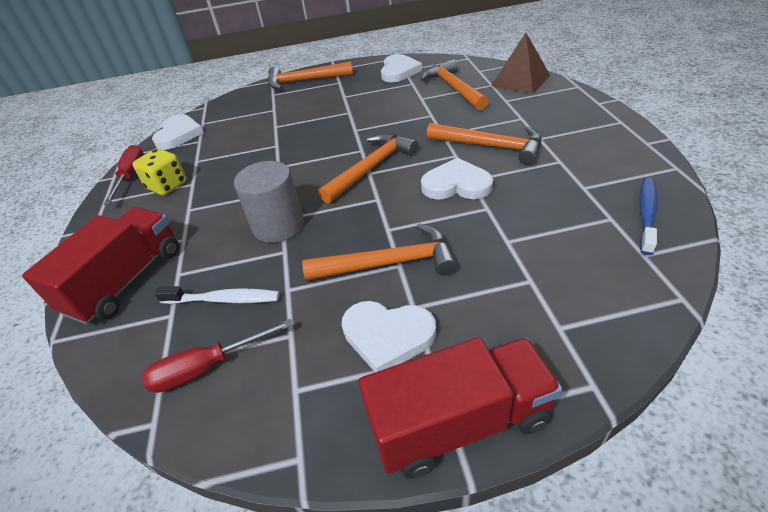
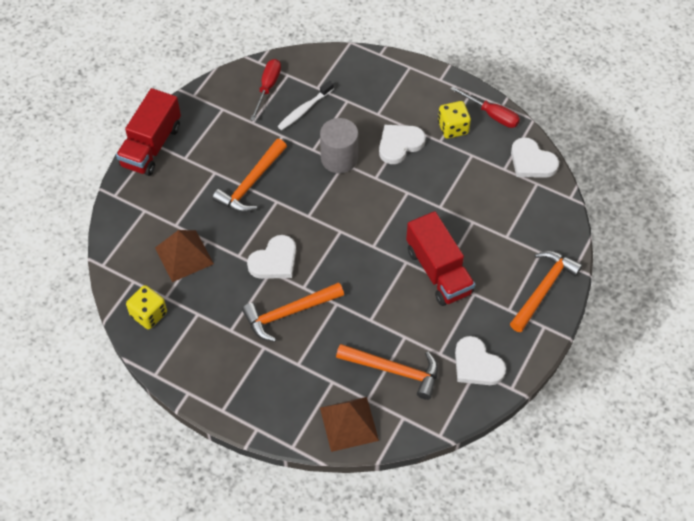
camera: 125 degrees right, 15 degrees up
(126, 280) = (366, 79): red truck -> red truck (438, 271)
(371, 168) = (344, 235): orange hammer -> none
(387, 336) = (211, 152): white heart -> white heart (399, 144)
(551, 242) = (184, 256): none -> brown pyramid
(646, 214) = (149, 314): blue toothbrush -> yellow dice

